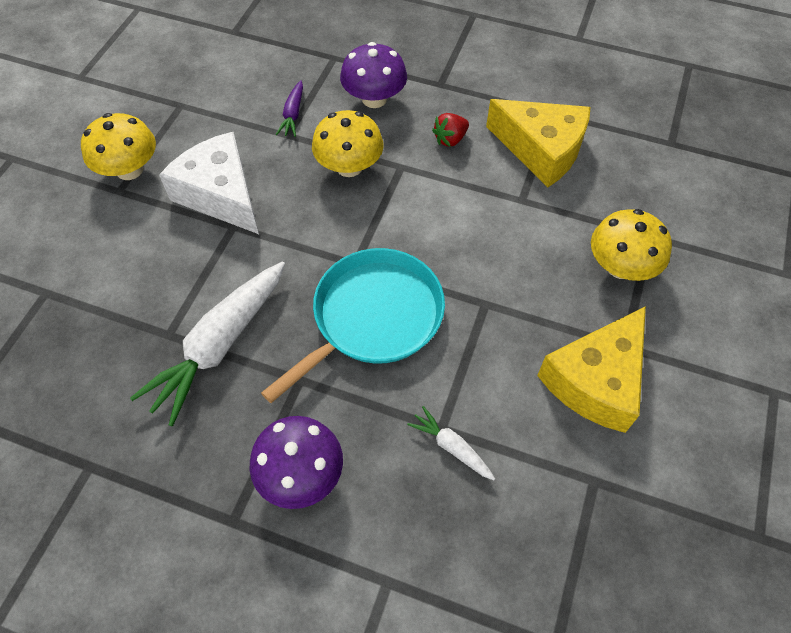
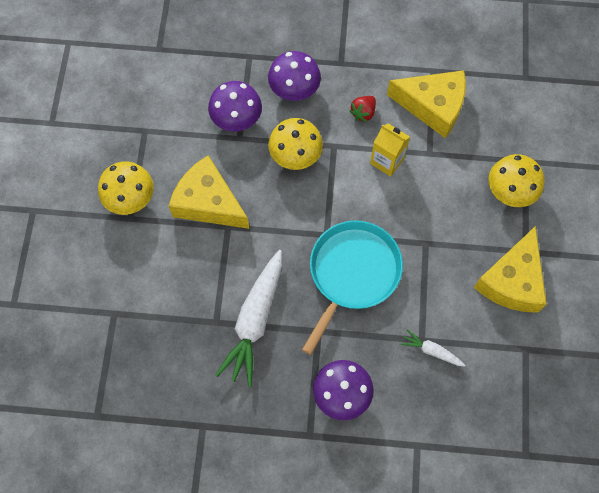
camera: 15 degrees left, 10 degrees up
(221, 194) = (208, 202): white cheese -> yellow cheese
(293, 114) = (236, 118): purple carrot -> purple mushroom
(463, 196) = (387, 161): none -> yellow carton

